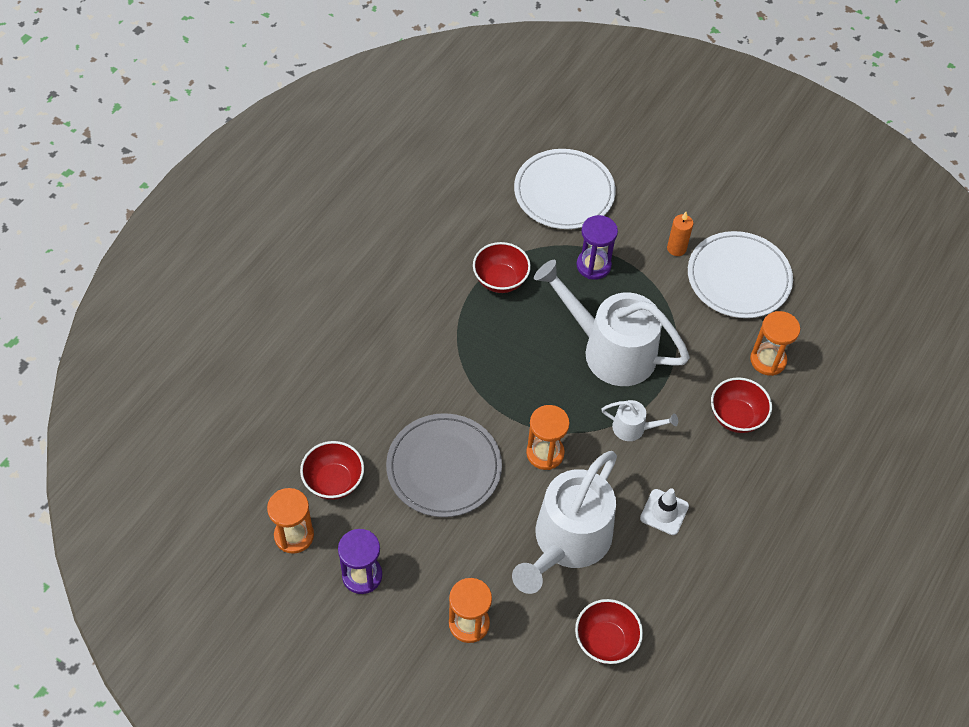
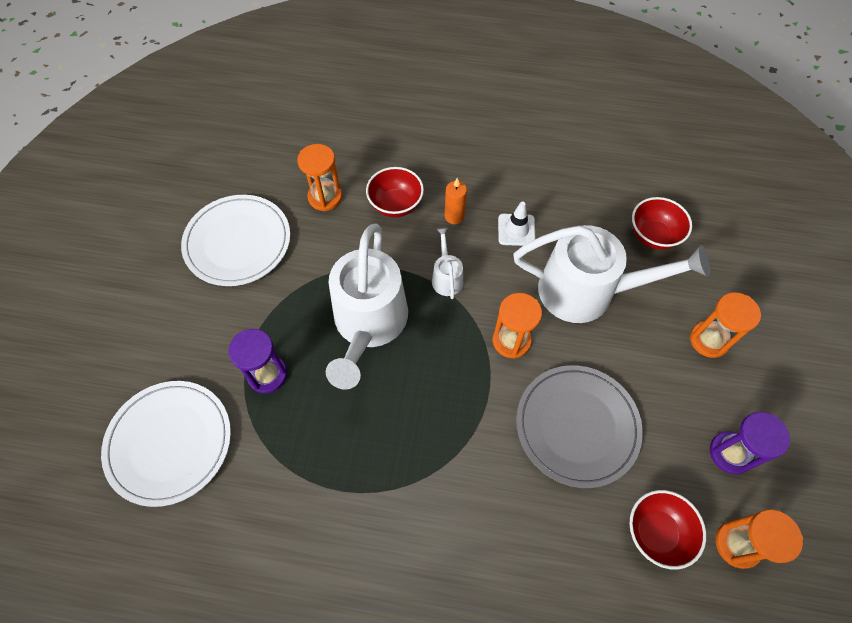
camera: 110 degrees left, 5 degrees up
(500, 280) = (322, 464): red bowl -> none
(676, 248) = (218, 304): orange candle -> orange candle (454, 216)

